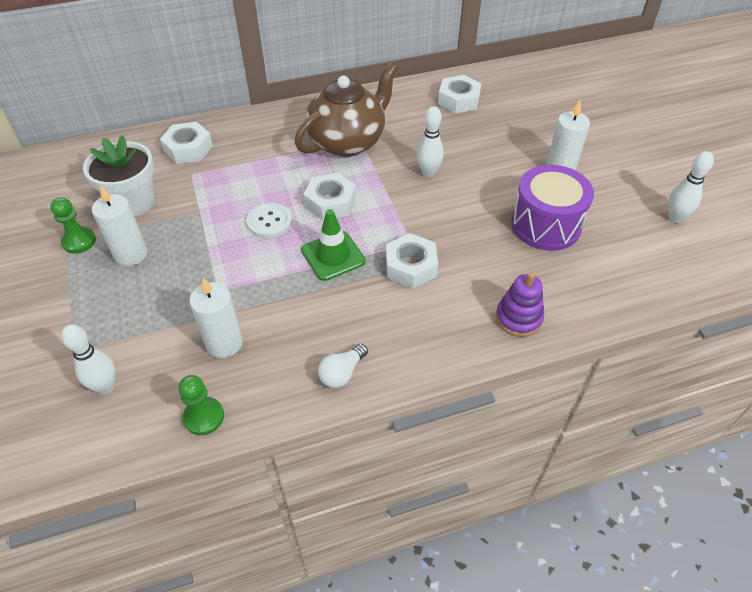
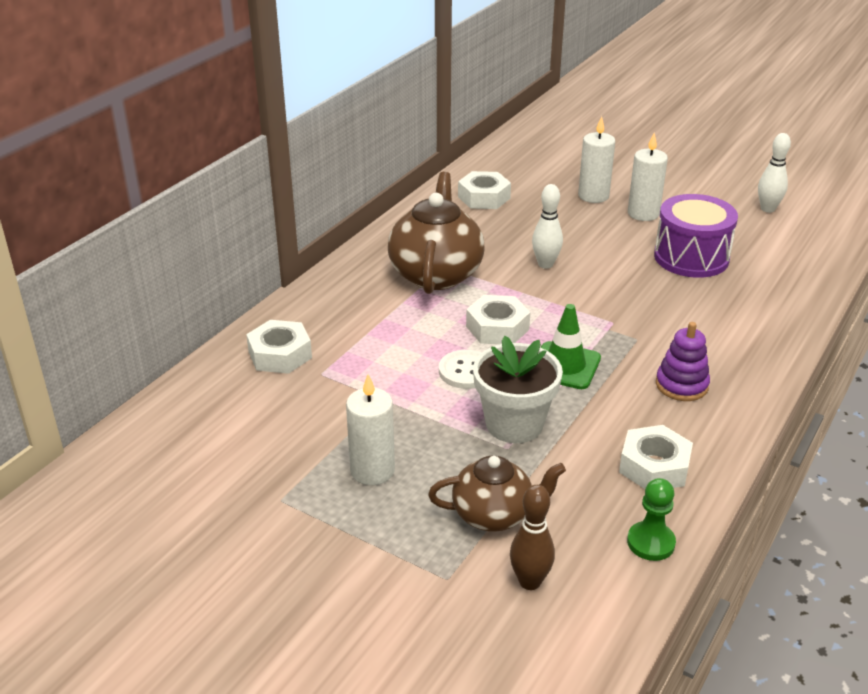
camera: 40 degrees left, 15 degrees down
(79, 241) = (295, 492): green pawn -> none
(106, 387) = (530, 581): white bowling pin -> brown bowling pin
(133, 202) = (297, 428): white flower pot -> white flower pot (514, 424)
(149, 329) = (494, 514): none -> brown teapot
(224, 343) = (579, 482): white candle -> white candle (593, 196)
(342, 373) = (705, 442): white light bulb -> none
(411, 266) = (638, 339): white nut -> white nut (654, 466)
(518, 318) = (767, 329): purple stacking toy -> purple stacking toy (681, 385)

